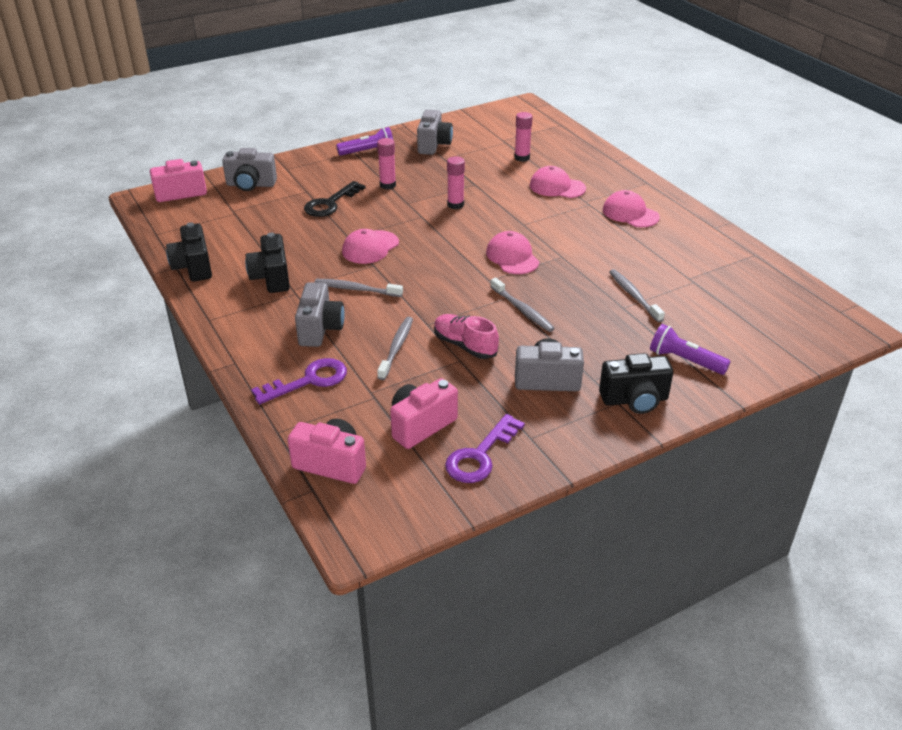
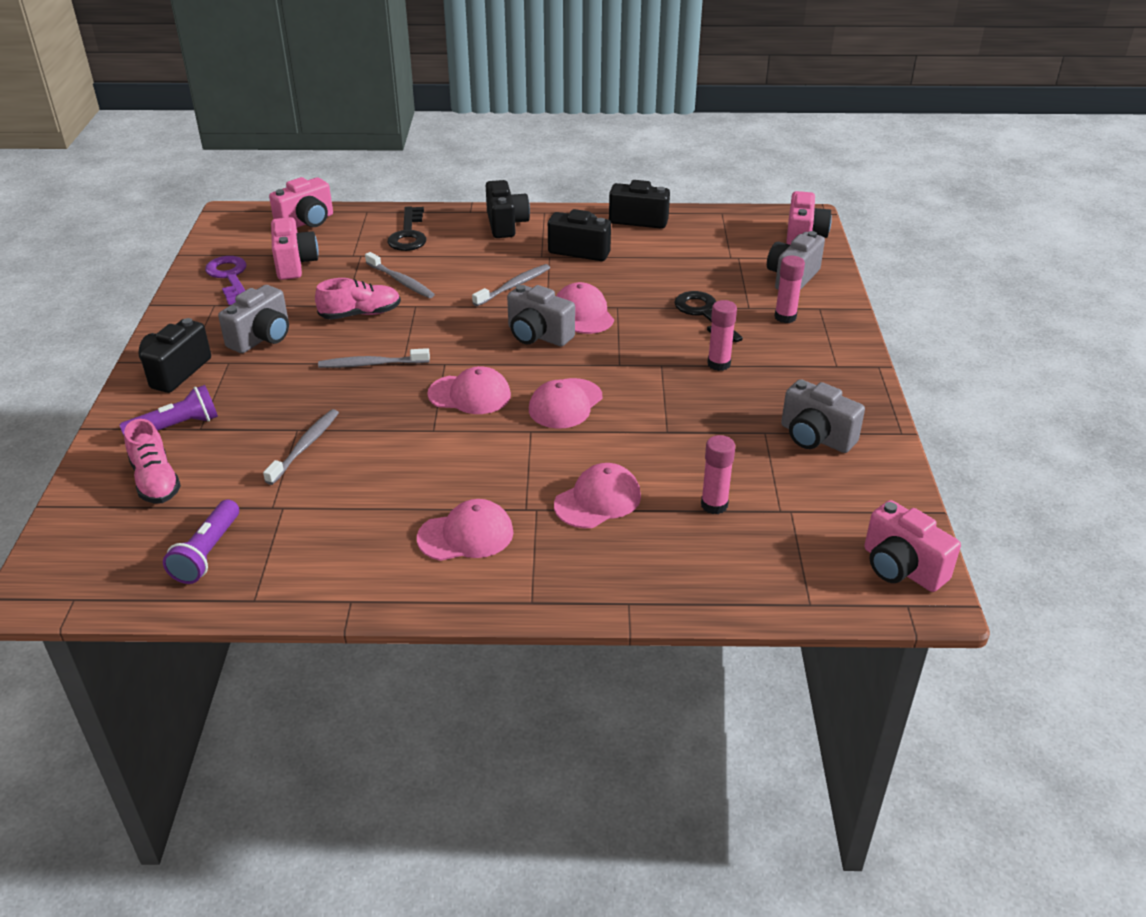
camera: 120 degrees right, 0 degrees up
(249, 331) = (506, 224): none -> black camera
(308, 381) = (408, 234): purple key -> black key
(320, 329) = (471, 254): grey camera -> grey camera (538, 335)
(368, 151) = (830, 376): purple flashlight -> purple flashlight (207, 553)
(455, 205) = (625, 397): pink glue stick -> pink glue stick (785, 317)
(484, 221) = (565, 404): none -> pink cap
(512, 111) = (901, 568): none -> pink camera
(634, 296) = (304, 446): grey toothbrush -> grey toothbrush turned 75 degrees counterclockwise
(735, 337) = (155, 481): none -> pink shoe

